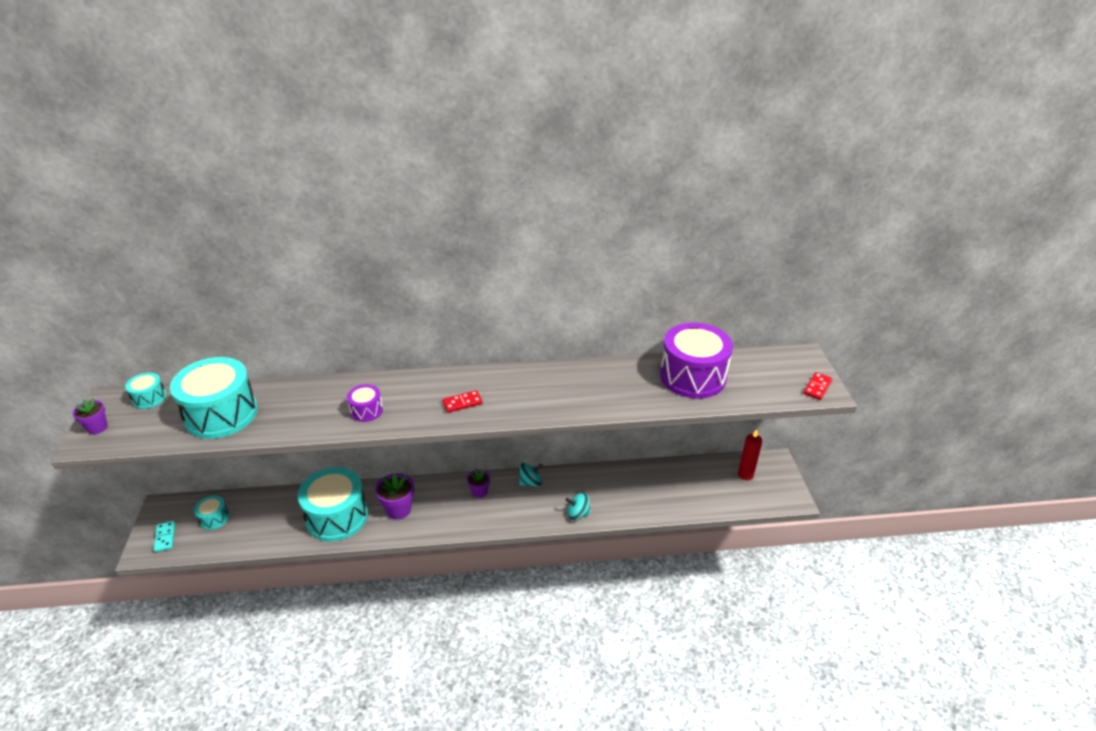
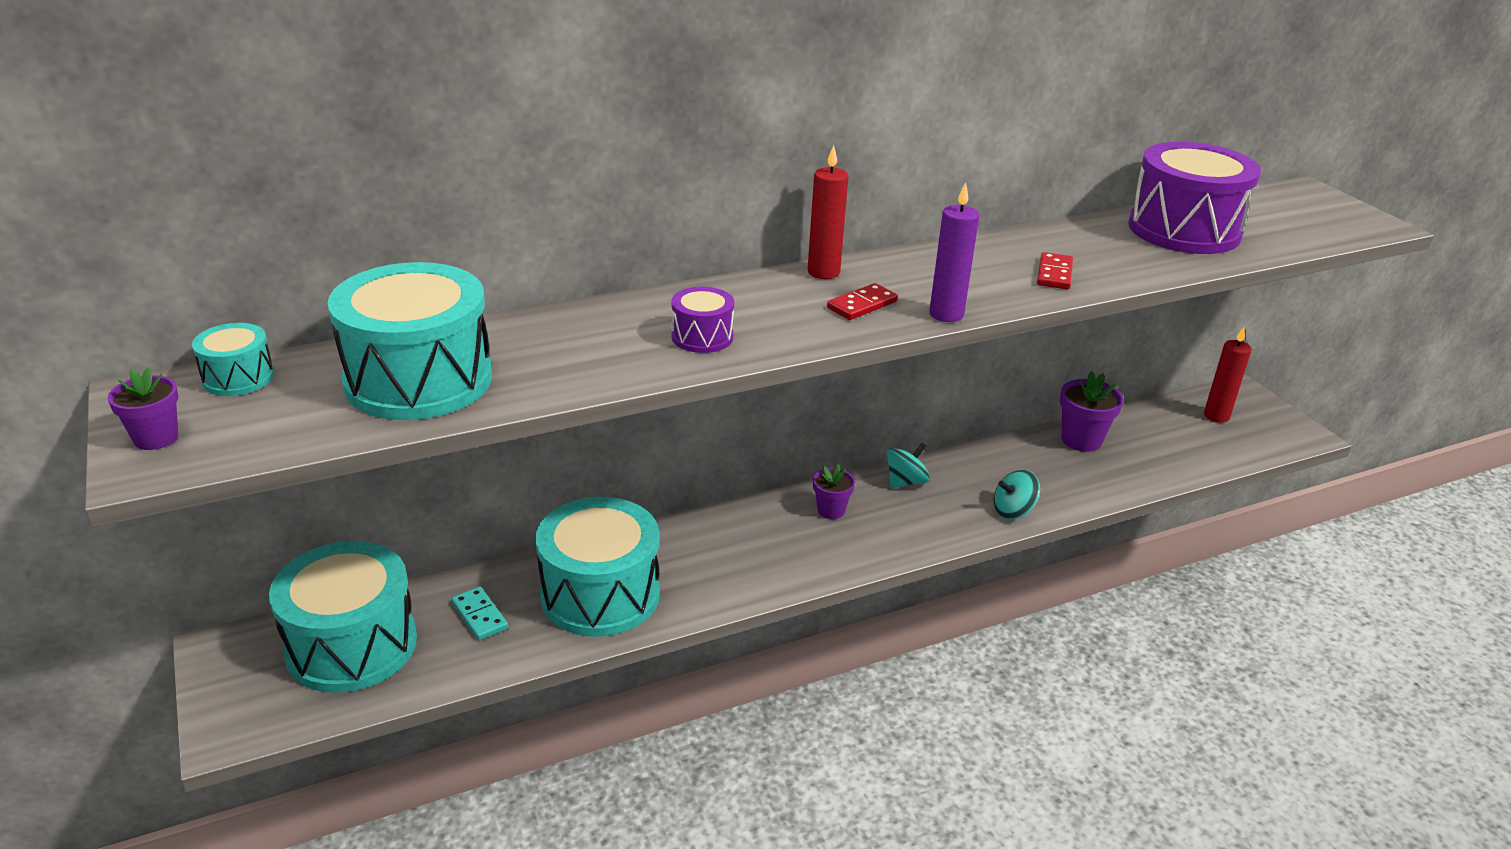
camera: 20 degrees left, 5 degrees down
(165, 537) = (263, 698): turquoise domino -> turquoise domino (480, 616)
(214, 518) = (352, 645): turquoise drum -> turquoise drum, size x2.16
(398, 509) = (708, 562): purple flower pot -> purple flower pot (1081, 440)
(460, 376) = (823, 272): none -> red candle
(501, 417) = (946, 314): none -> purple candle
(817, 387) = (1363, 221): red domino -> red domino (1054, 274)

